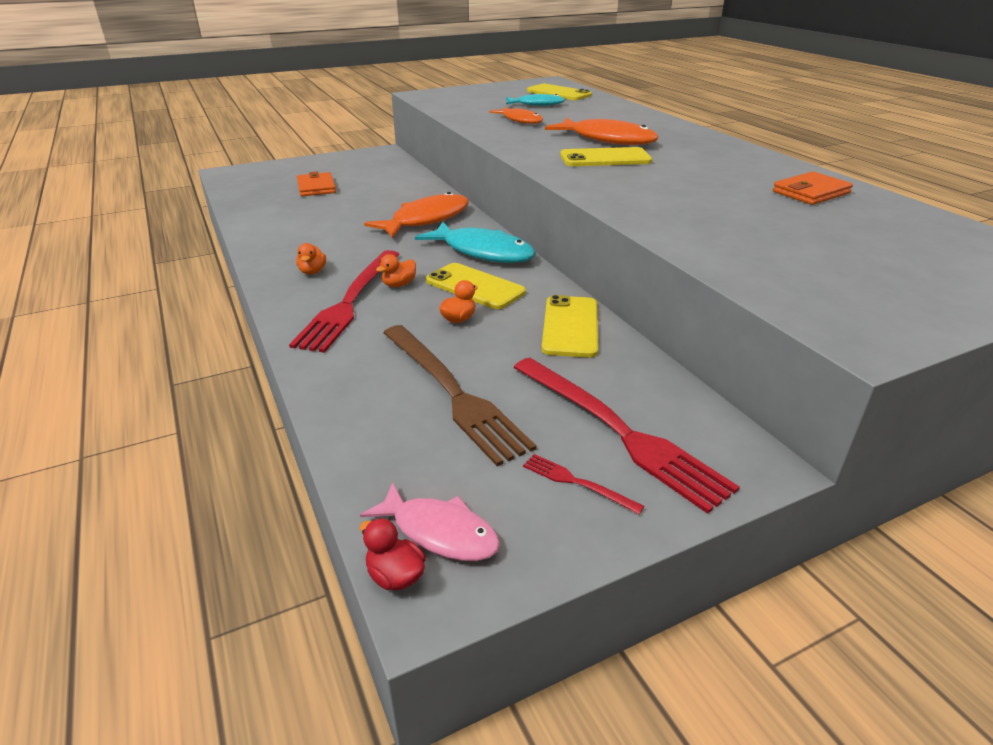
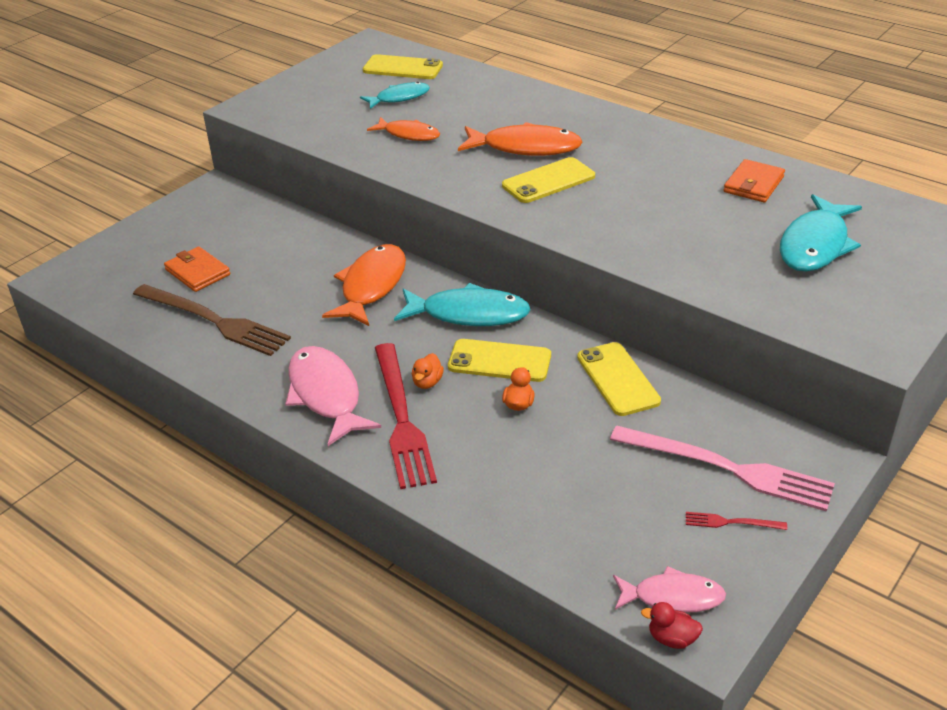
camera: 25 degrees left, 5 degrees up
(312, 272) = (326, 395): orange duck -> pink fish
(452, 392) = (580, 481): brown fork -> brown fork (214, 321)
(618, 431) = (727, 468): red fork -> pink fork
(846, 242) = (815, 245): none -> turquoise fish

